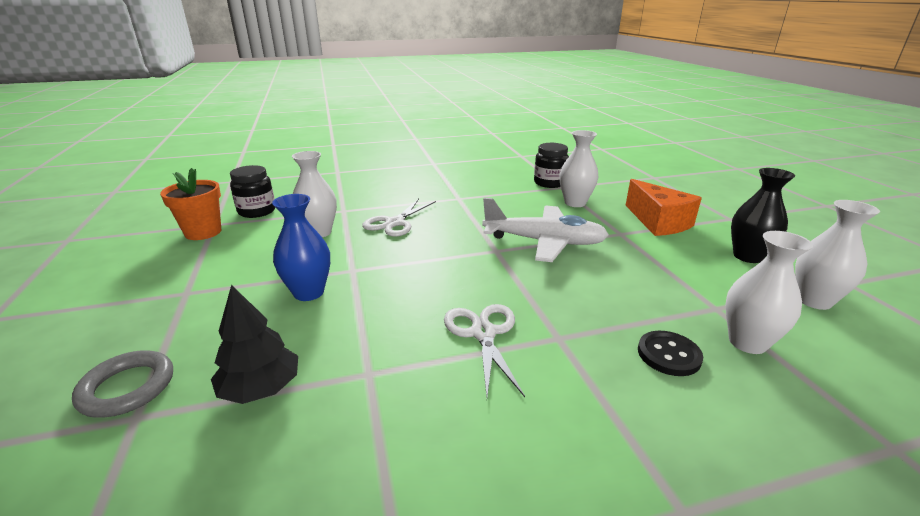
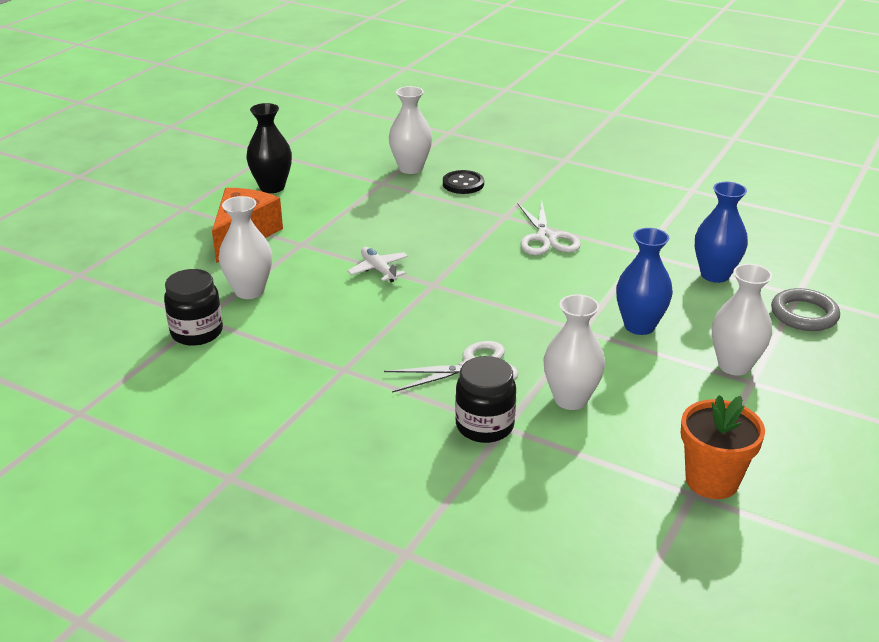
camera: 135 degrees left, 5 degrees up
(257, 211) = (619, 493): black jar -> black jar (484, 426)
(261, 388) = (715, 275): black tree -> blue vase
(483, 333) = (546, 238): white scissors -> white scissors turned 45 degrees counterclockwise
(544, 242) = (378, 270): white plane -> white plane, size x0.47
(814, 300) = (319, 159): white vase -> white vase (734, 365)

